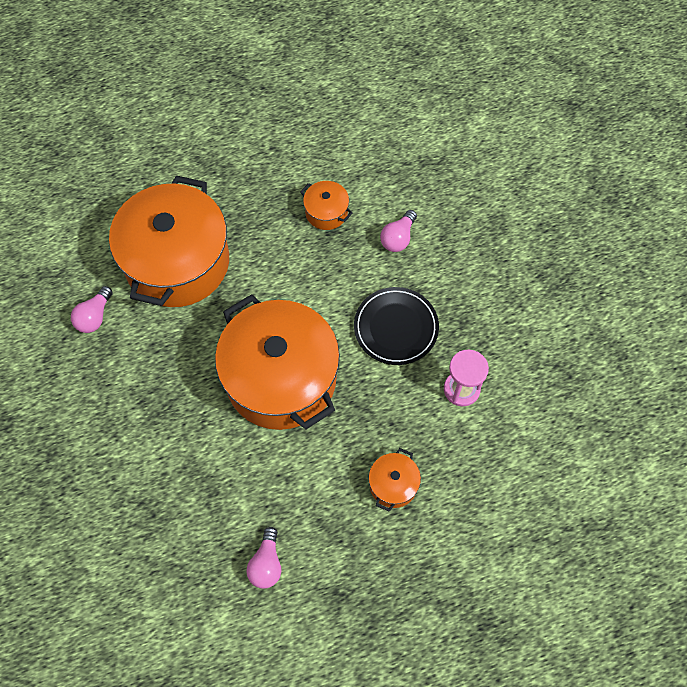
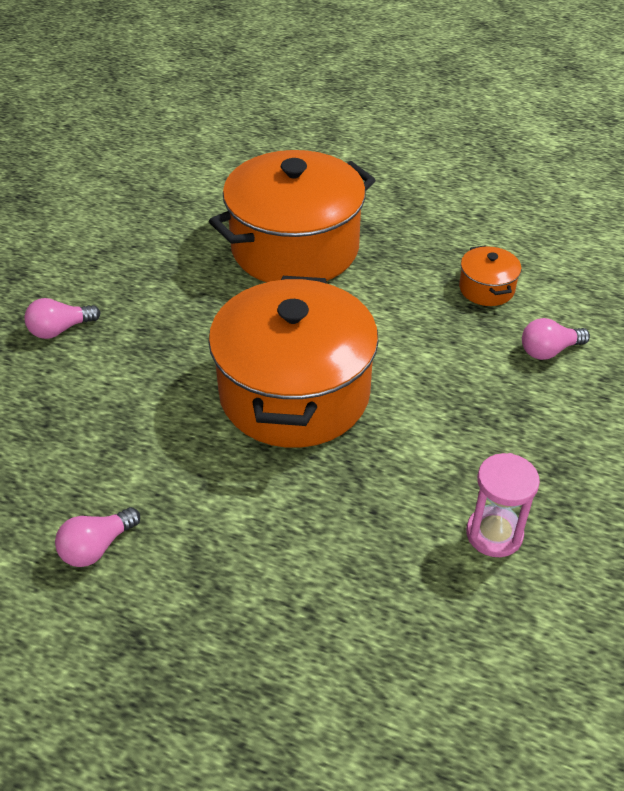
camera: 40 degrees right, 20 degrees down
(94, 316) = (177, 246): pink light bulb -> pink light bulb (60, 330)
(393, 484) = (314, 573): orange pot -> none
(396, 328) = (468, 426): black plate -> none

